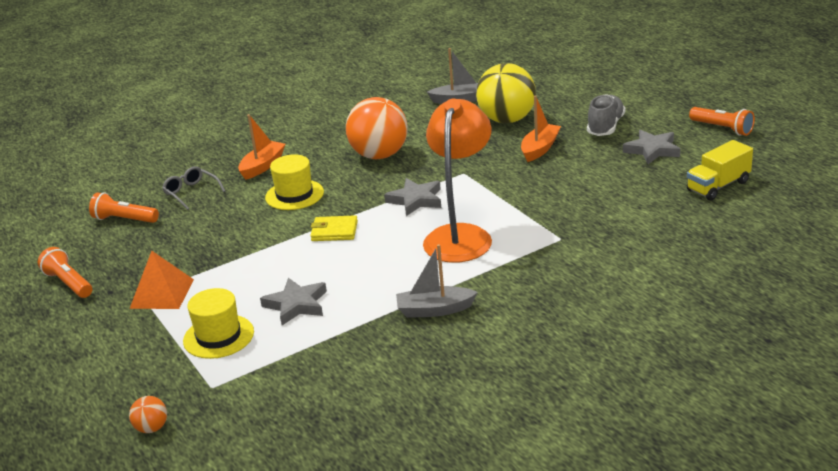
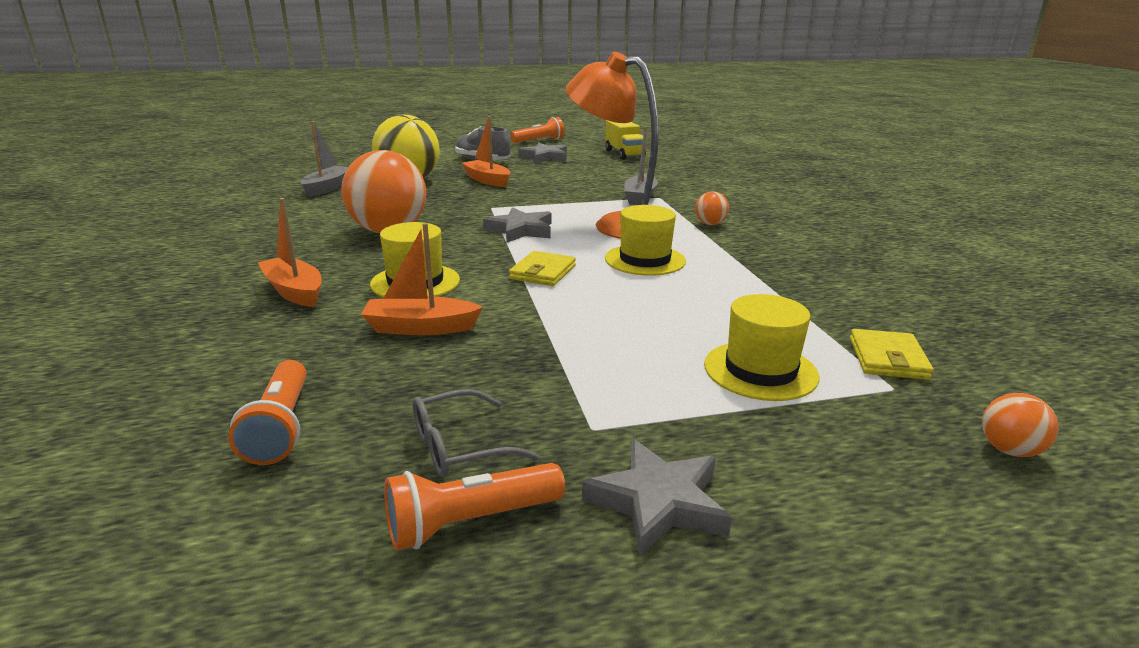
camera: 75 degrees left, 5 degrees down
(124, 219) = (280, 427): orange flashlight -> orange flashlight turned 45 degrees counterclockwise
(162, 293) = (602, 408): orange pyramid -> none
(191, 193) = (285, 351): grey glasses -> grey glasses (461, 446)
(231, 218) = (420, 328): none -> orange boat
(252, 384) = (887, 358): none -> yellow wallet
(296, 305) = (705, 312): grey star -> grey star (658, 502)
(382, 264) = (645, 260): none -> yellow hat
(434, 310) = (755, 251): grey boat -> grey boat (640, 197)
(495, 278) = (710, 224): none -> orange ball

